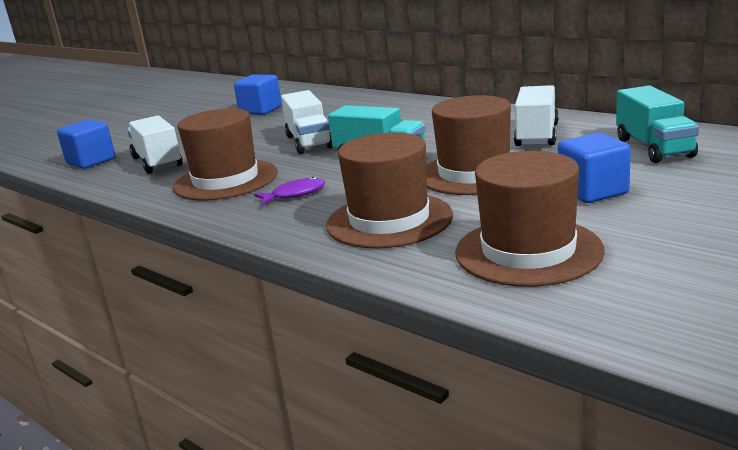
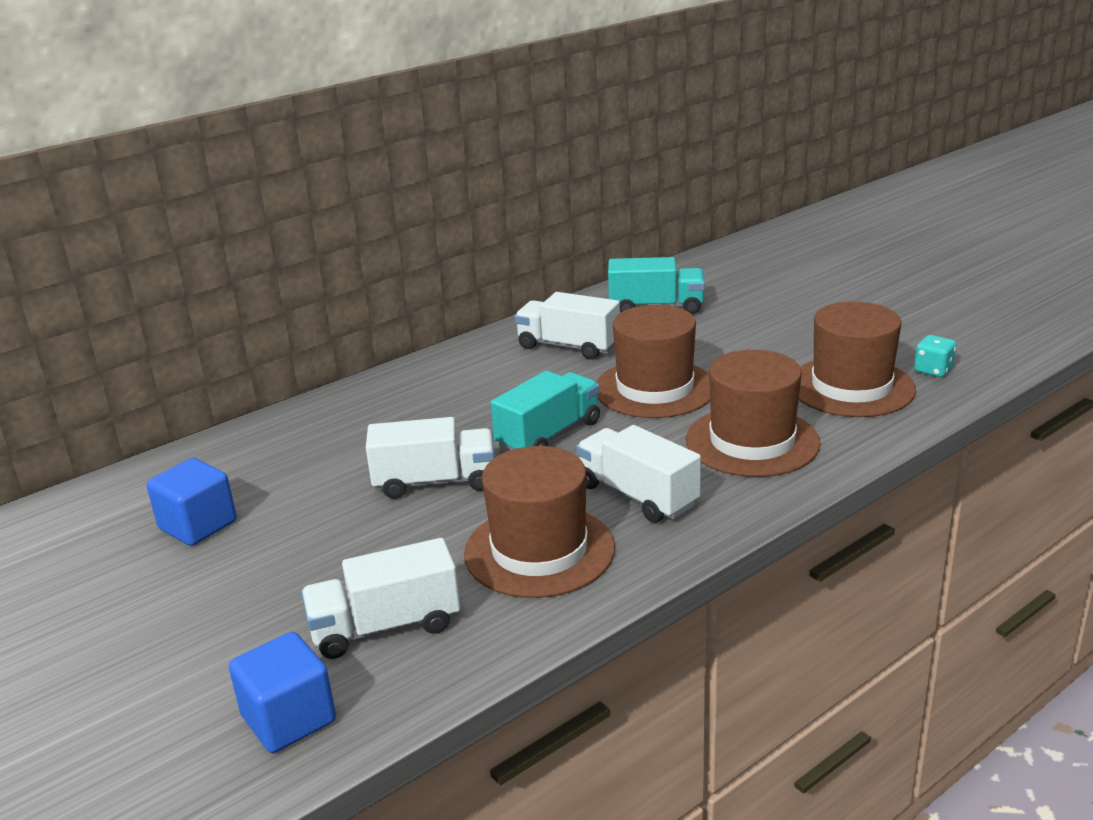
camera: 80 degrees left, 5 degrees up
(295, 194) = (637, 495): purple fish -> white truck
(592, 191) = (741, 346): blue cube -> none
(608, 294) = (933, 370): none -> turquoise dice

